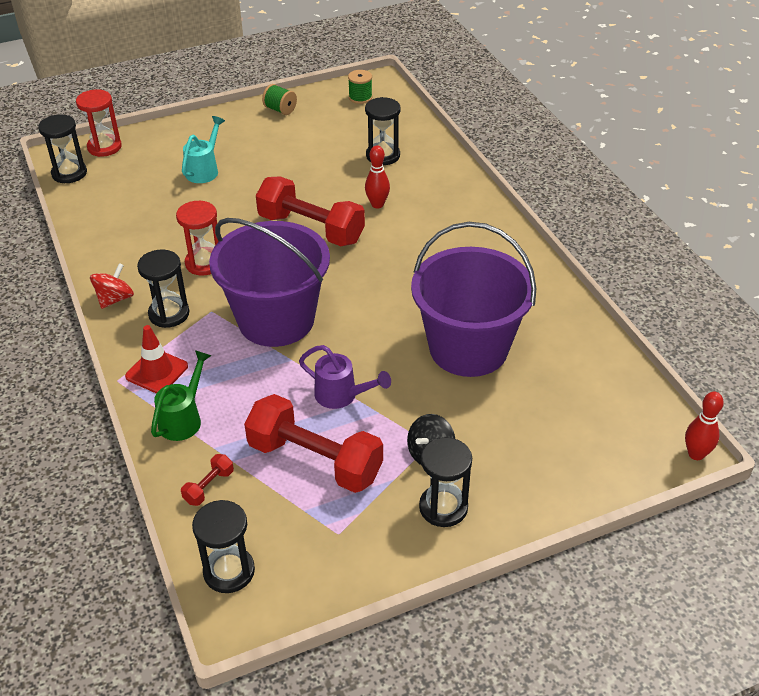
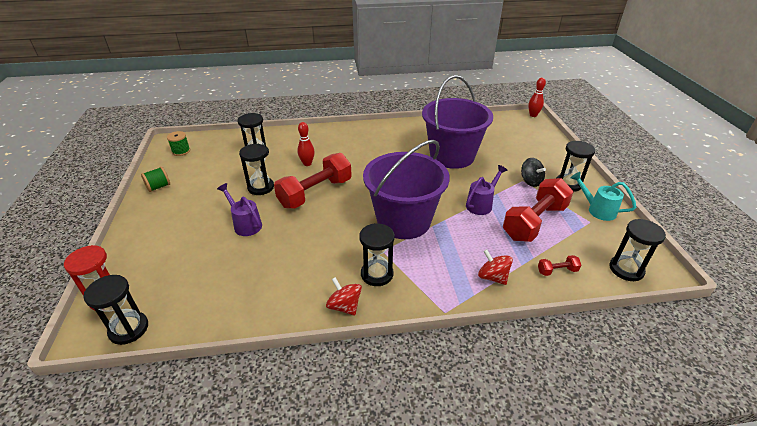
camera: 75 degrees left, 5 degrees down
(157, 371) = (440, 287): red traffic cone -> none
(183, 419) = (492, 277): green watering can -> red spinning top
(204, 170) = (204, 235): turquoise watering can -> turquoise watering can (597, 210)
(204, 263) = (325, 248): red hourglass -> none
(209, 487) = (557, 271): red dumbbell -> red dumbbell turned 60 degrees counterclockwise
(231, 192) = (245, 224): none -> purple watering can
(307, 182) = (261, 187): none -> black hourglass

